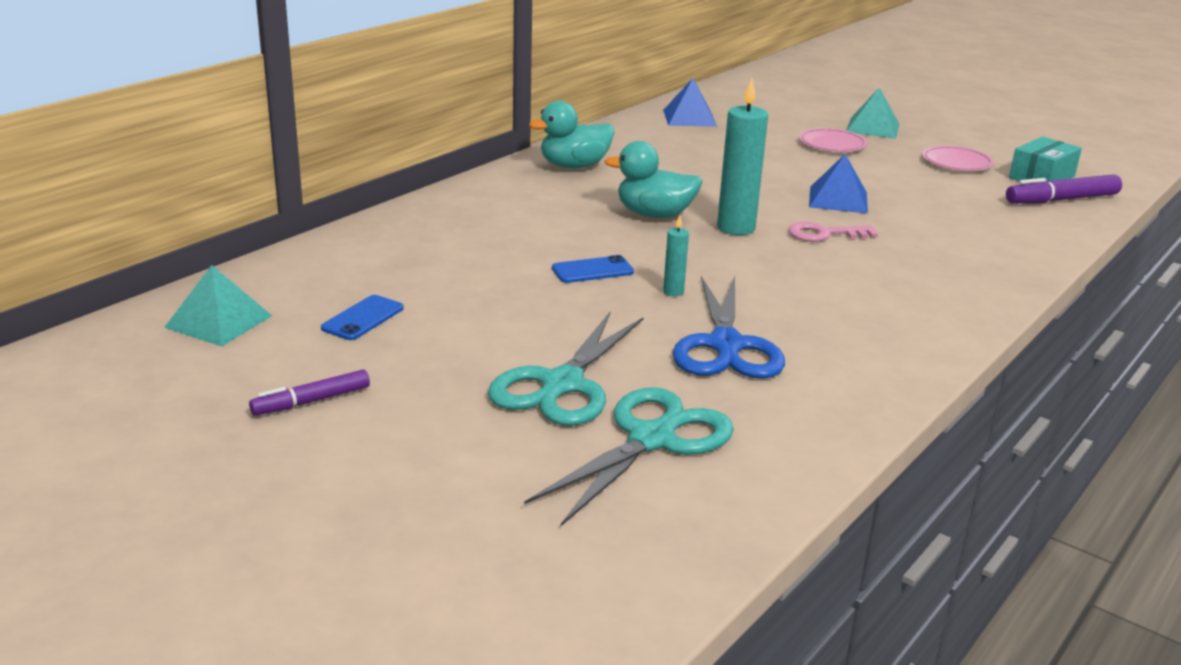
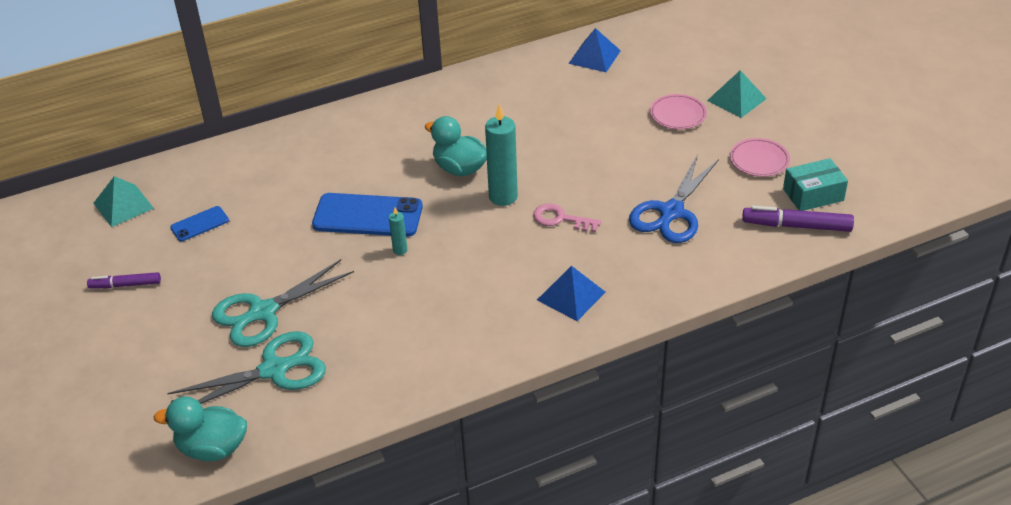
camera: 30 degrees right, 15 degrees up
(574, 166) = (452, 100): turquoise duck -> turquoise duck (212, 448)
(592, 270) = (367, 216): blue phone -> blue phone, size x1.94
(726, 345) = (386, 308): blue scissors -> blue scissors (671, 212)
(838, 199) = (611, 183): blue pyramid -> blue pyramid (571, 295)

